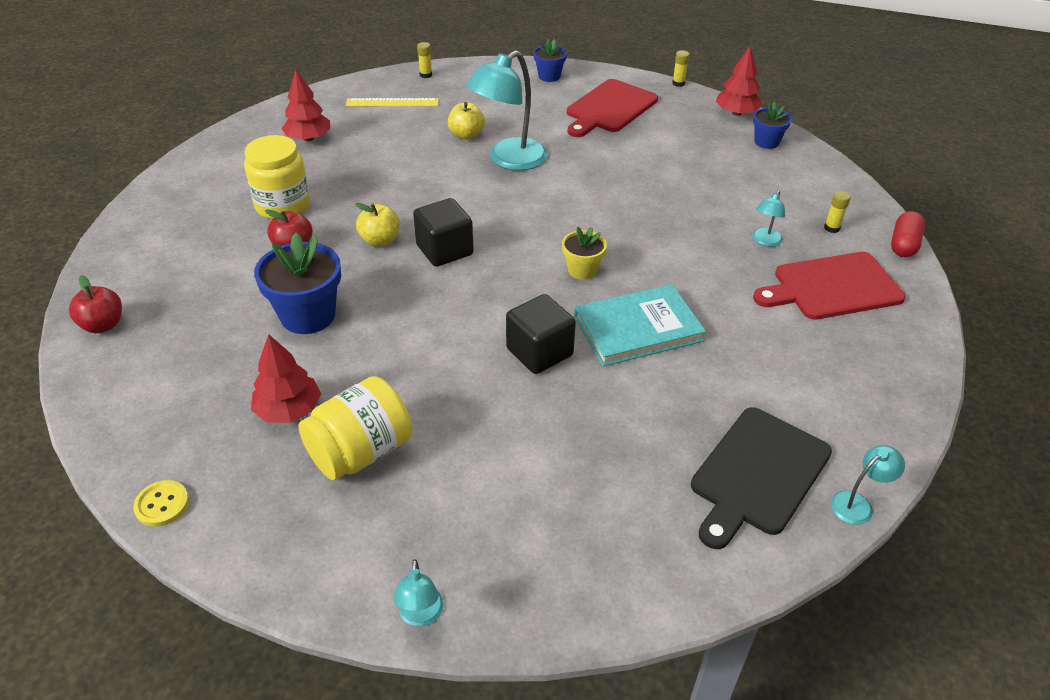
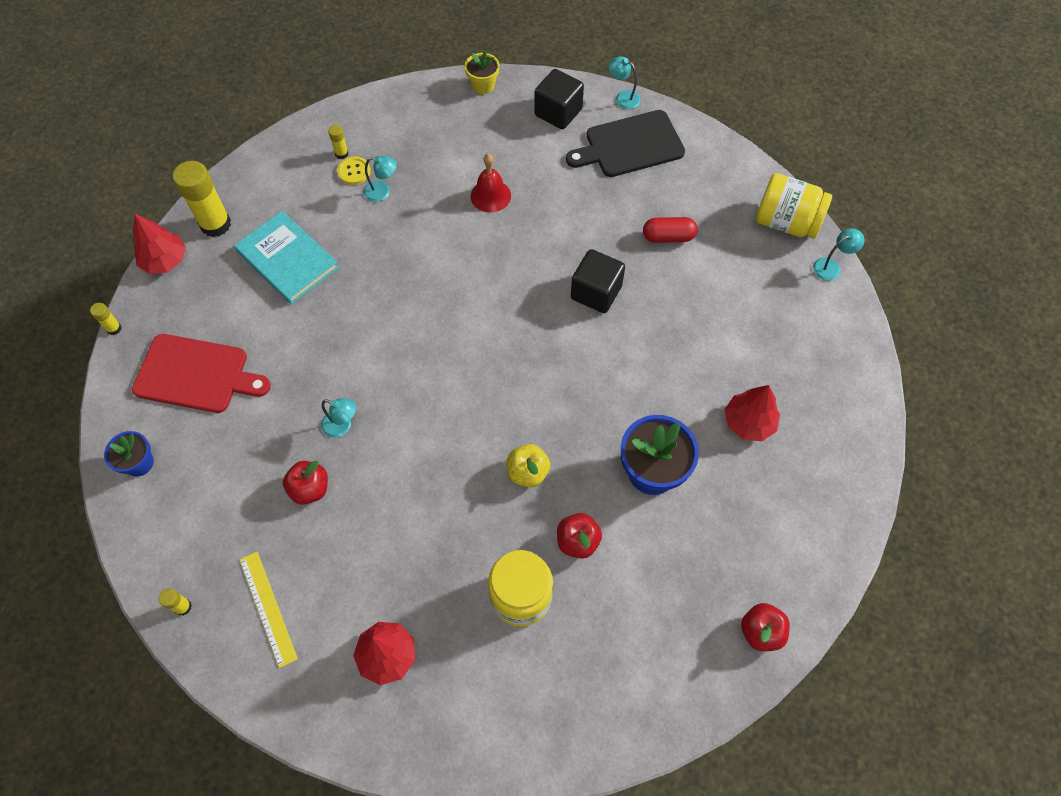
camera: 115 degrees left, 20 degrees up
(162, 504) = (868, 448): yellow button -> yellow button (354, 171)
(361, 452) = (751, 356): yellow jar -> yellow jar (786, 222)
(444, 250) = (513, 412): black cube -> black cube (558, 112)
(466, 135) = (310, 489): yellow apple -> red apple
(508, 160) = (342, 426): turquoise lamp -> turquoise lamp, size x0.46
(582, 270) = (486, 300): yellow flower pot -> yellow flower pot (483, 85)
(637, 328) = (535, 242): turquoise book -> turquoise book (287, 260)
(724, 315) = (490, 196): none -> red bell
(757, 474) = (630, 145): black cutting board -> black cutting board turned 150 degrees clockwise
(766, 142) = (215, 224): blue flower pot -> yellow glue stick
(832, 287) = (421, 141): red cutting board -> none
(903, 245) = (343, 108): red capsule -> red capsule (668, 237)

